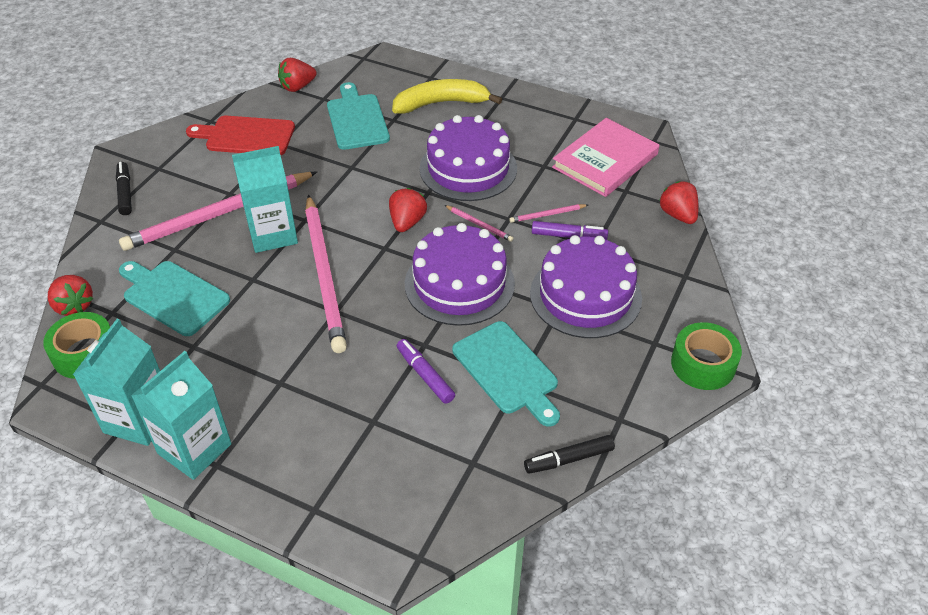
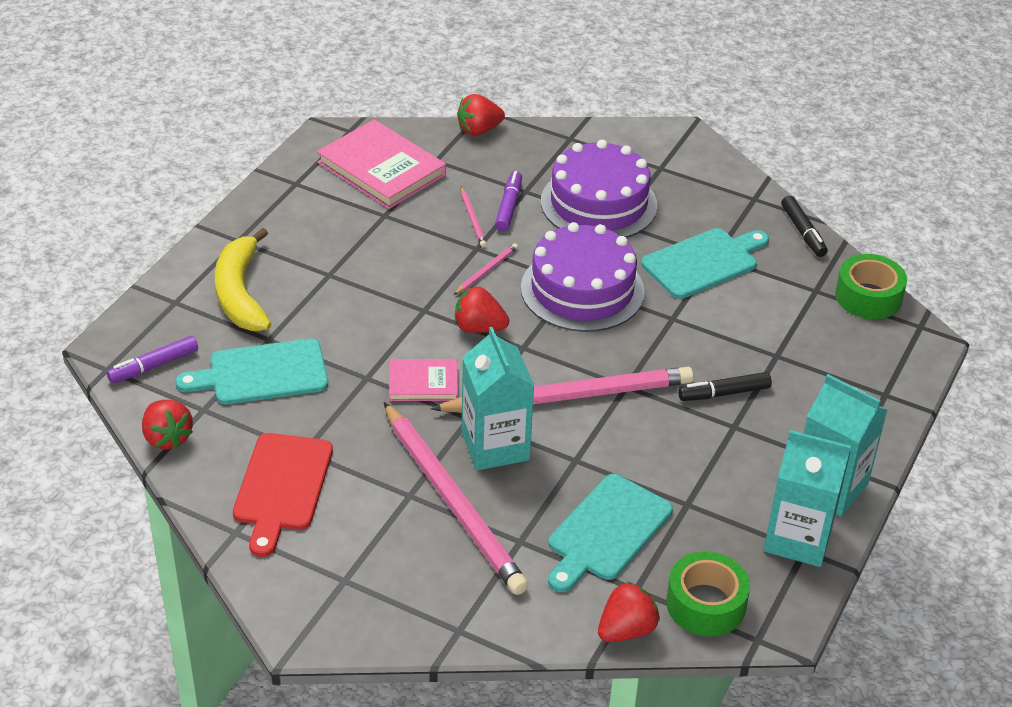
camera: 90 degrees left, 5 degrees down
(125, 193) = (399, 611): black marker -> black marker (724, 393)
(344, 195) = (423, 383): none -> pink book
(425, 375) = (714, 318): purple marker -> purple marker (154, 366)
(468, 168) = (382, 275): purple cake -> none
(703, 364) = (685, 143): green tape -> green tape (868, 297)

